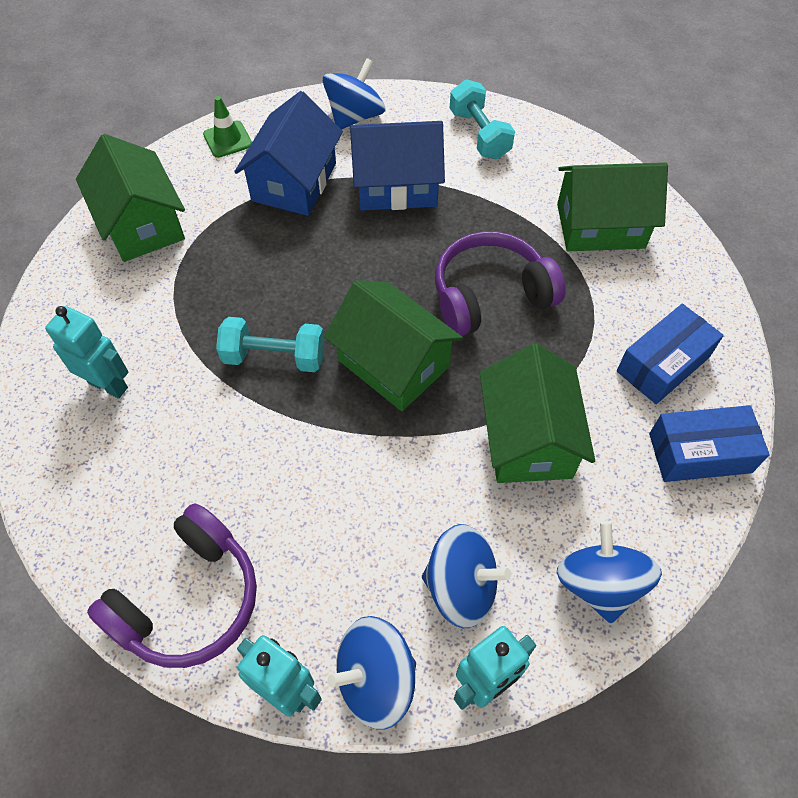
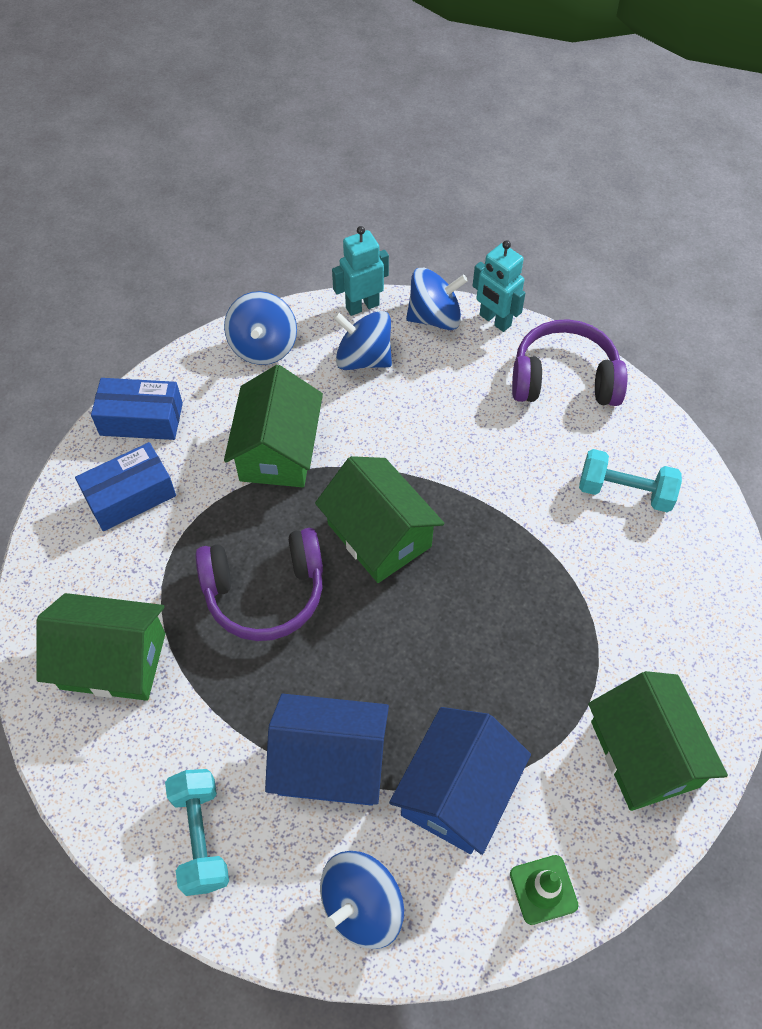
camera: 170 degrees left, 0 degrees up
(108, 385) = (651, 555): turquoise robot -> none
(189, 599) = (564, 379): purple headphones -> purple headphones turned 45 degrees clockwise
(274, 357) = (492, 559): turquoise dumbbell -> turquoise dumbbell (625, 492)

